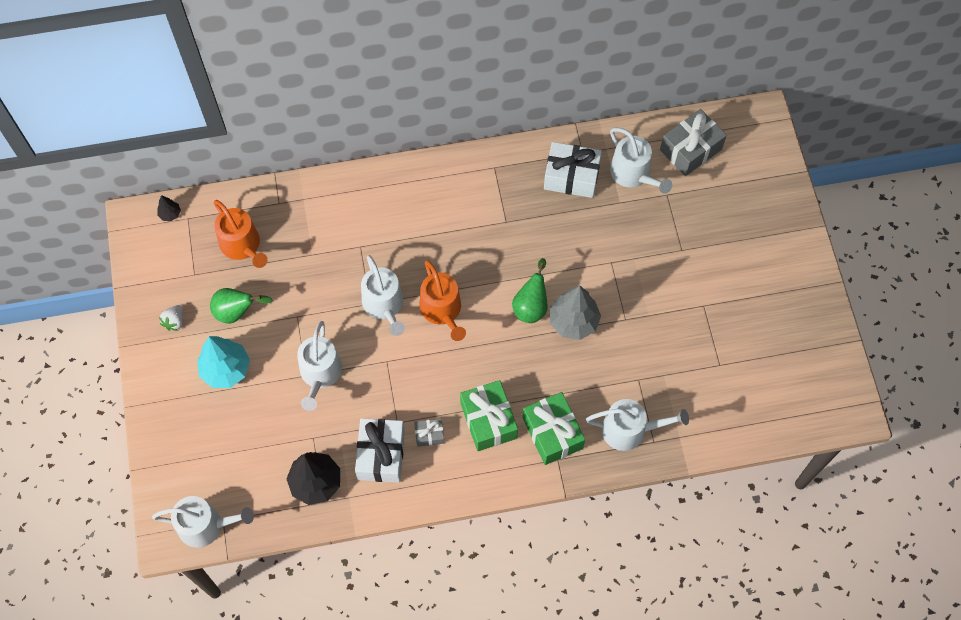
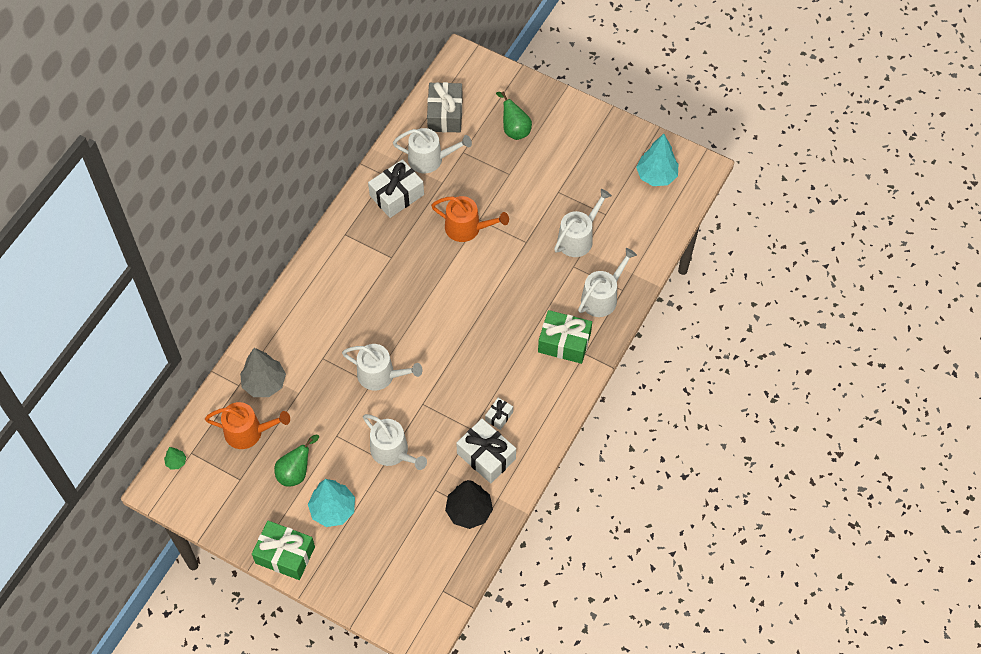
camera: 50 degrees left, 5 degrees down
(170, 214) = (176, 462): black tree -> green tree
(175, 321) = (264, 518): white strawberry -> none
(206, 525) = (436, 604): white watering can -> white watering can (578, 238)
(429, 435) = (499, 416): grey gift -> white gift
(442, 310) = (418, 343): orange watering can -> orange watering can (467, 228)
(488, 420) = (521, 373): green gift -> green gift (285, 555)
(531, 306) = (465, 288): green pear -> green pear (514, 129)
(573, 322) = (499, 272): grey tree -> grey tree (264, 383)
(804, 378) = (656, 176): none -> turquoise tree

